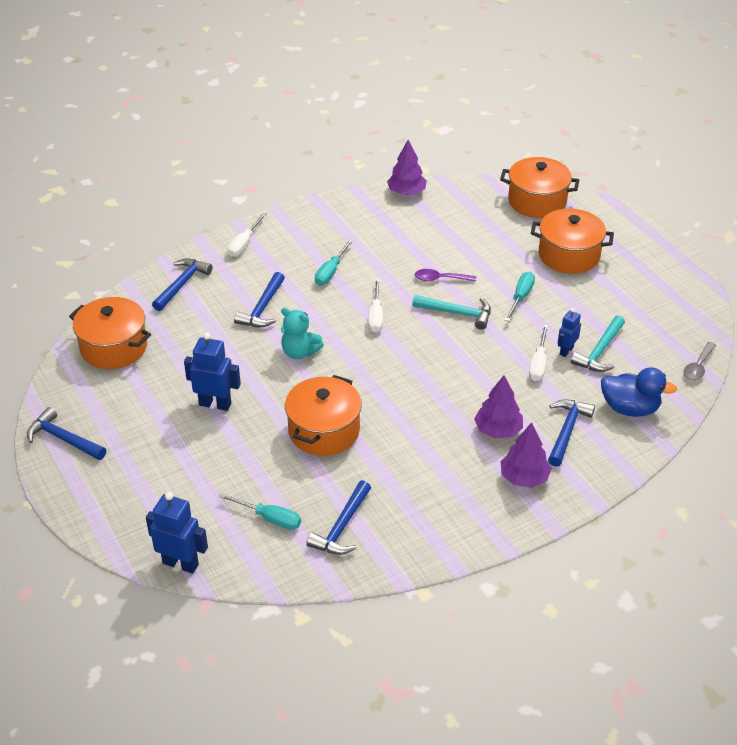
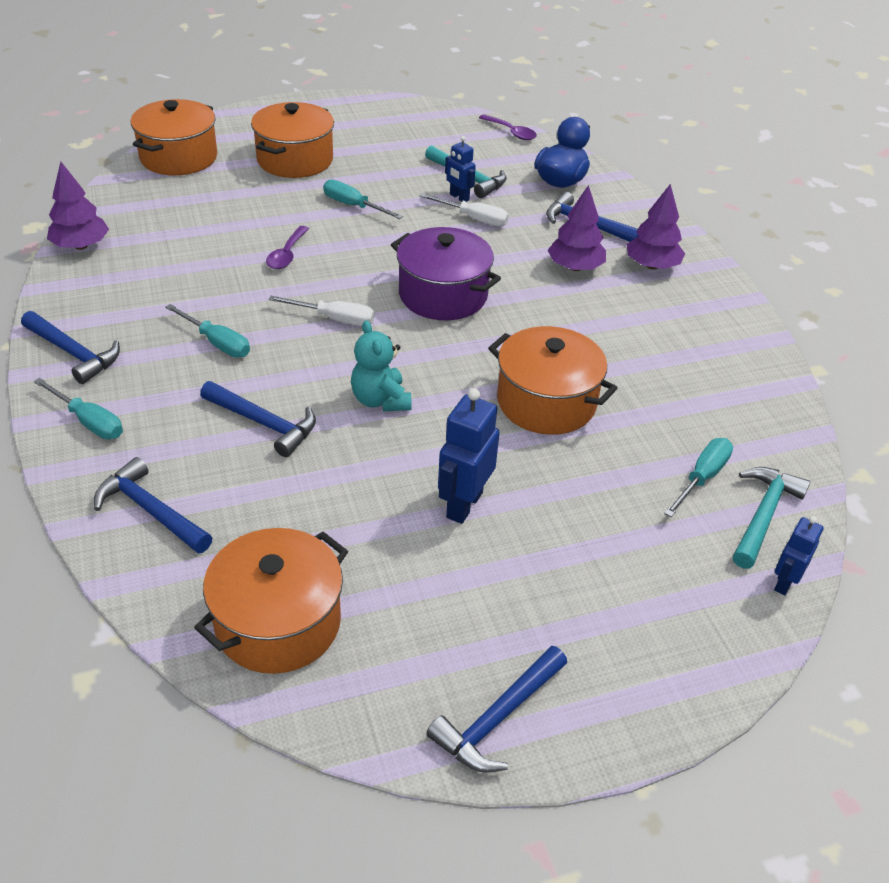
camera: 80 degrees left, 0 degrees up
(181, 563) = (784, 582): blue robot -> blue robot, size x0.61
(244, 244) = (89, 421): white screwdriver -> turquoise screwdriver
(299, 352) = (380, 400): turquoise teddy bear -> turquoise teddy bear turned 120 degrees clockwise
(342, 527) = (720, 414): blue hammer -> blue hammer (74, 353)
(426, 362) = (443, 295): none -> purple pot
(457, 313) = (361, 255): turquoise hammer -> turquoise hammer (763, 515)
(698, 367) = (511, 132): grey spoon -> purple spoon

